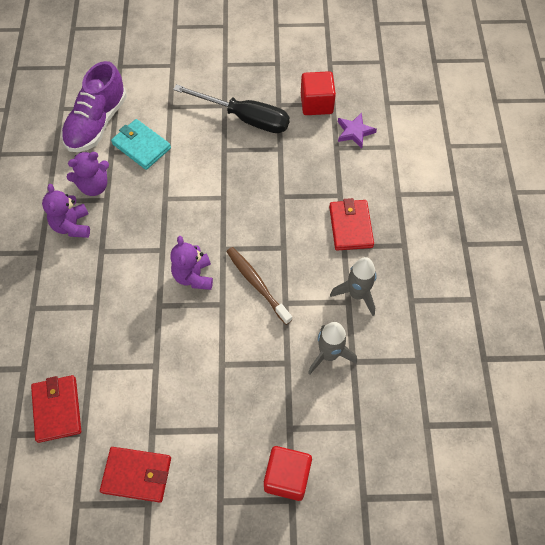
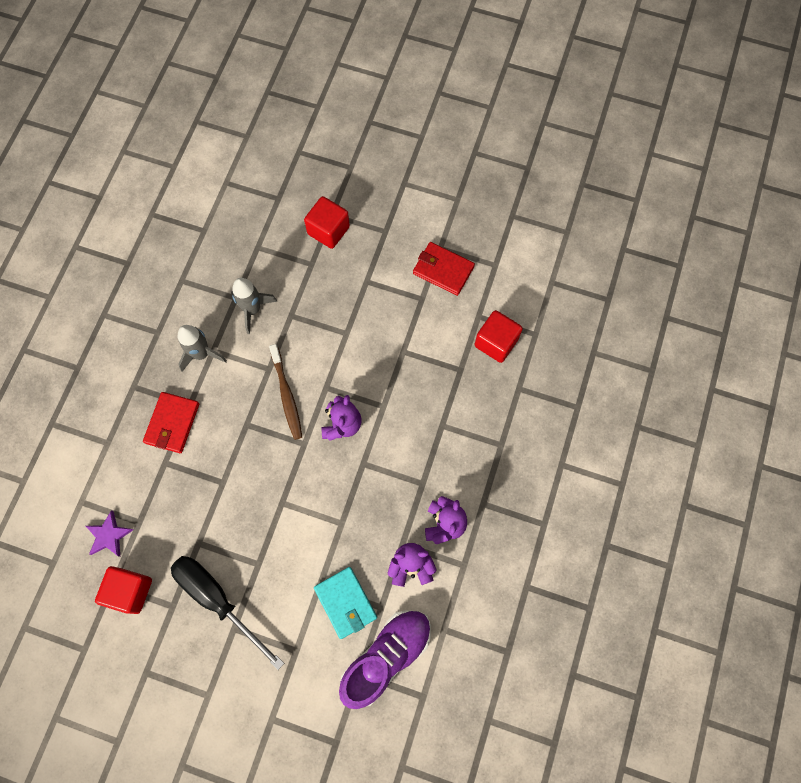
camera: 160 degrees left, 10 degrees up
(57, 409) = (496, 342): red wallet -> red cube

